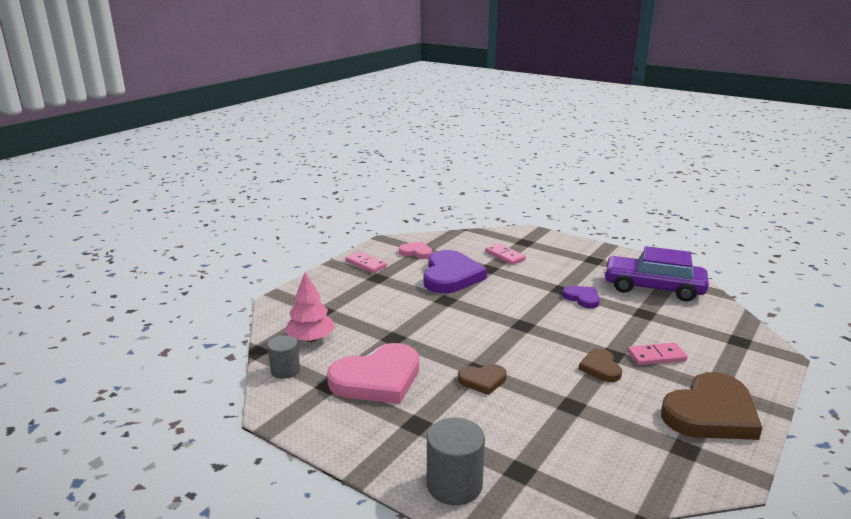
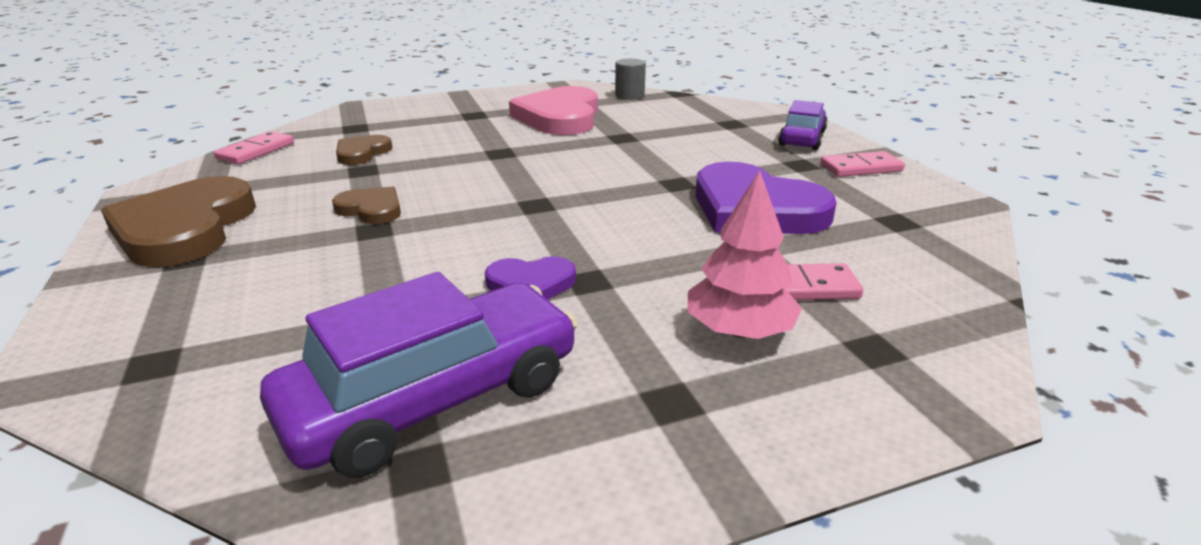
camera: 125 degrees right, 5 degrees up
(310, 339) = (673, 110): pink tree -> pink tree (739, 330)
(332, 285) = (802, 138): none -> purple car
(416, 252) = (887, 212): pink heart -> none
(454, 485) = (392, 109): grey cylinder -> none
(482, 380) = (477, 149): brown heart -> brown heart (362, 153)
(656, 356) = (305, 256): pink domino -> pink domino (256, 151)

